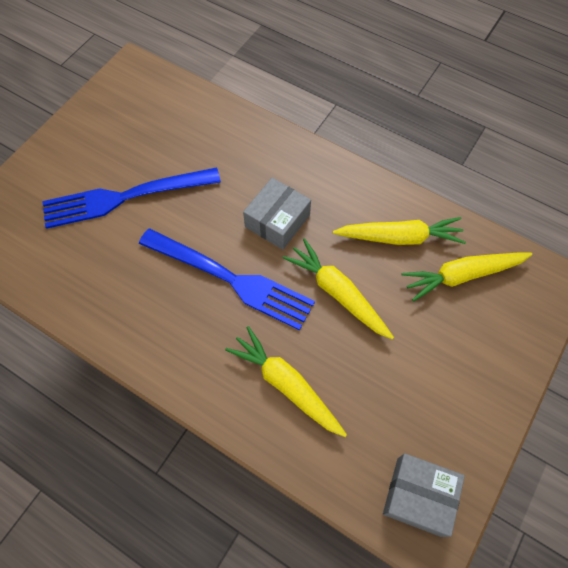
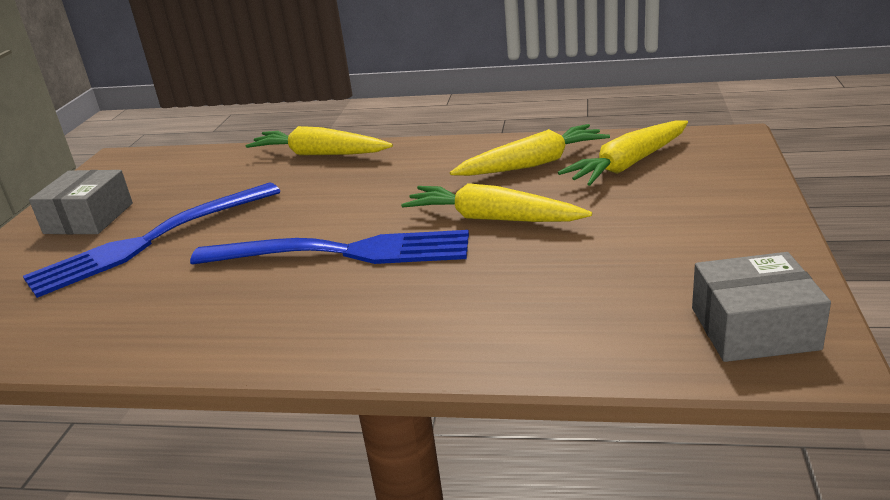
camera: 20 degrees left, 35 degrees down
(277, 221) = (374, 197): grey box -> grey box (89, 218)
(286, 384) = (485, 304): yellow carrot -> yellow carrot (319, 154)

